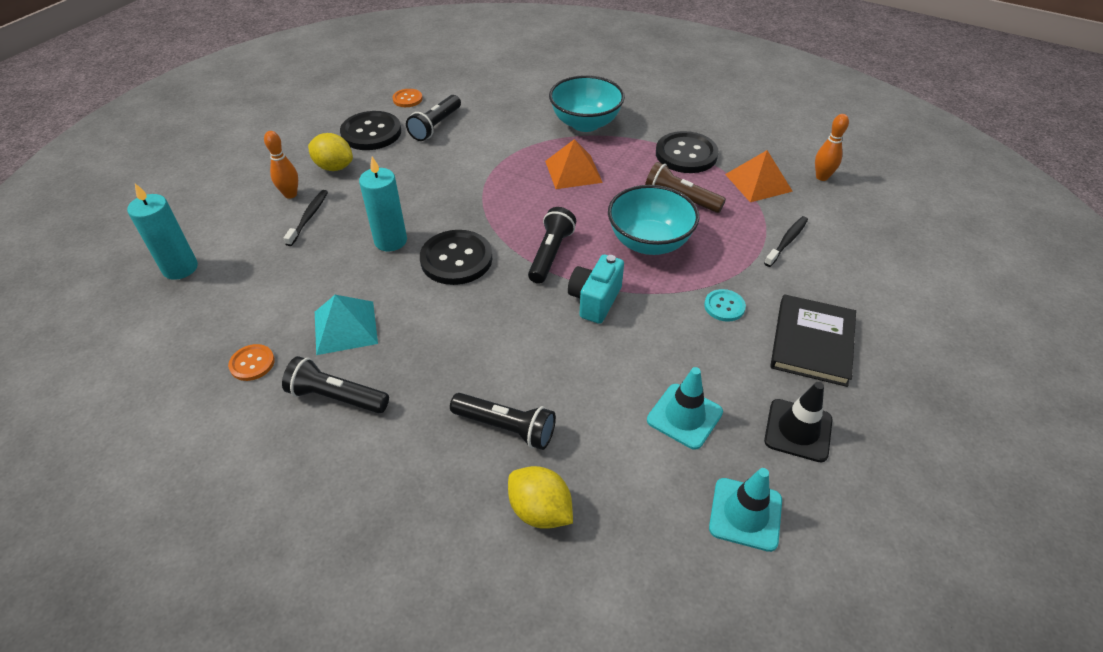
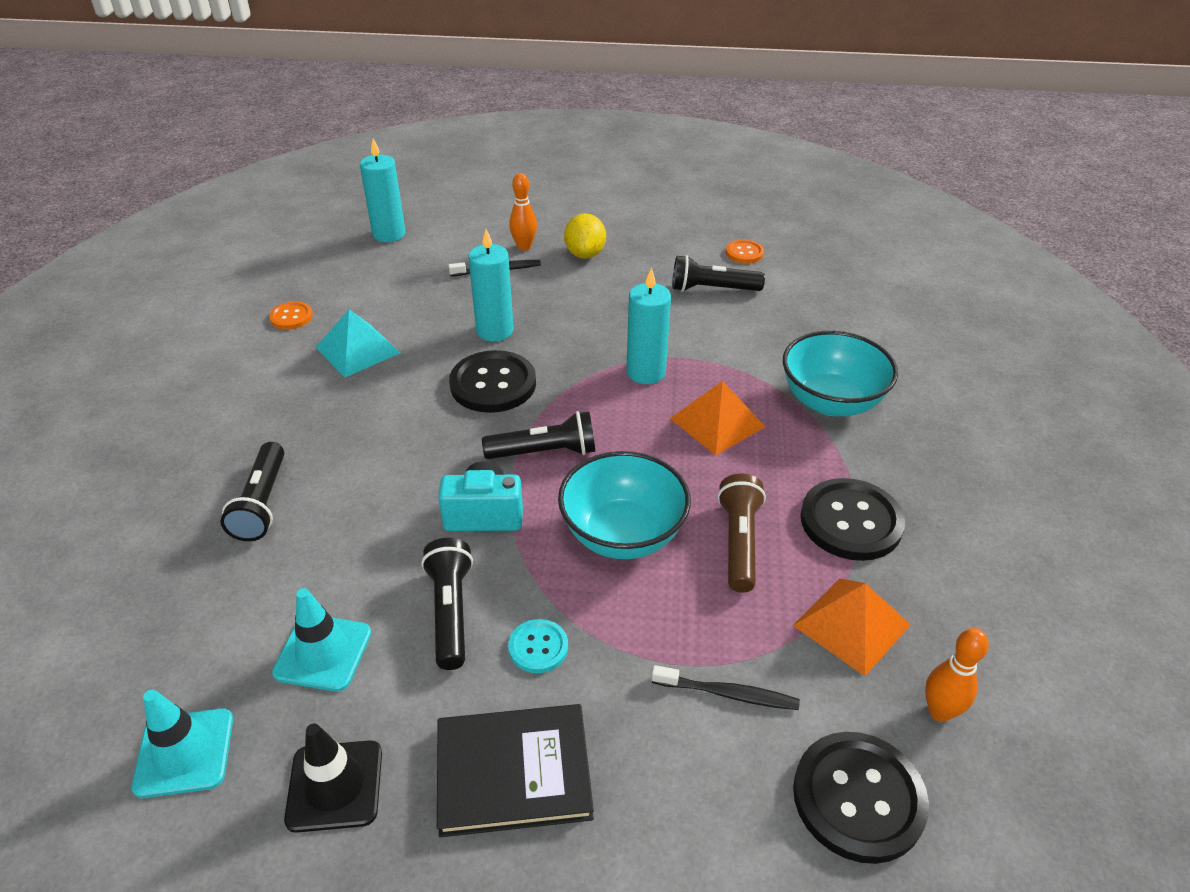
camera: 65 degrees right, 5 degrees down
(336, 397) = (267, 379): black flashlight -> black flashlight (450, 612)
(371, 133) = (661, 253): black button -> black button (858, 798)
(501, 183) = (646, 372): none -> turquoise candle
(540, 510) = (160, 564): yellow lemon -> none

